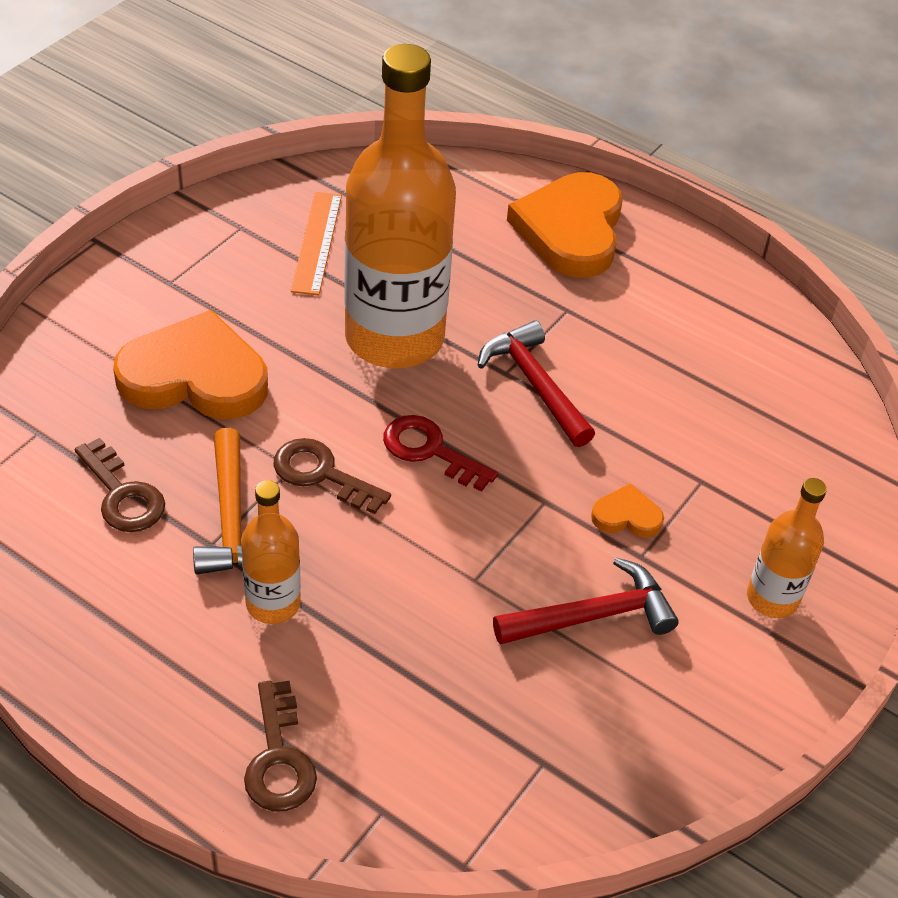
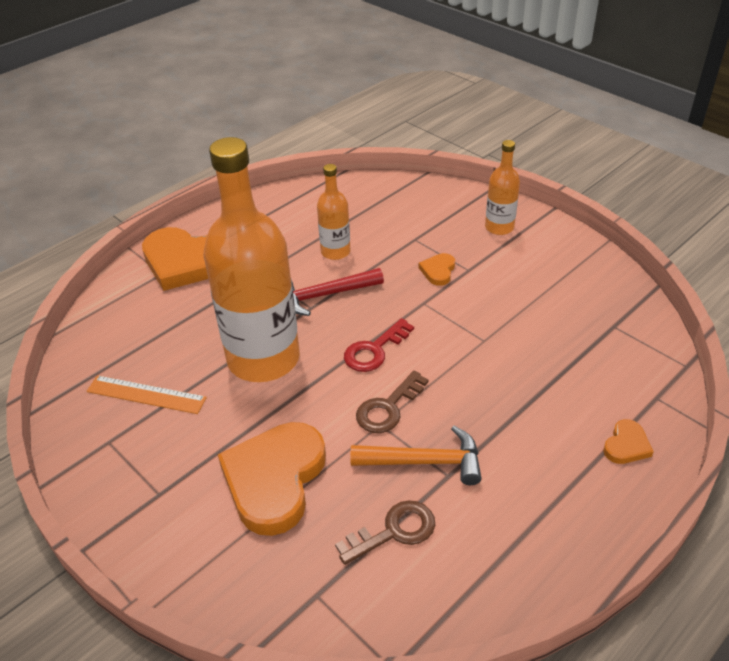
camera: 75 degrees left, 5 degrees down
(273, 603) = (502, 441): orange bottle -> orange bottle (335, 252)
(279, 759) = (626, 445): brown key -> orange heart
(593, 615) = (511, 294): red hammer -> none

